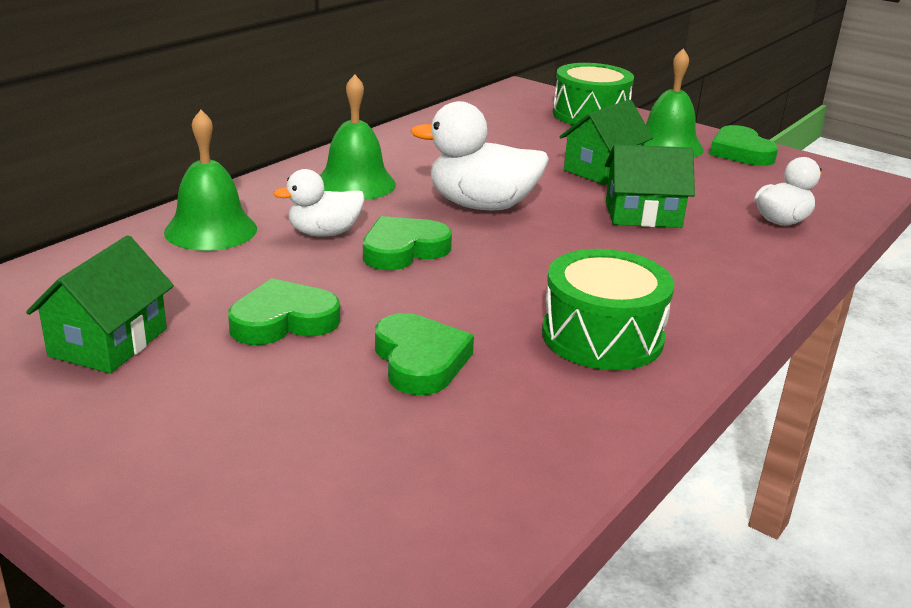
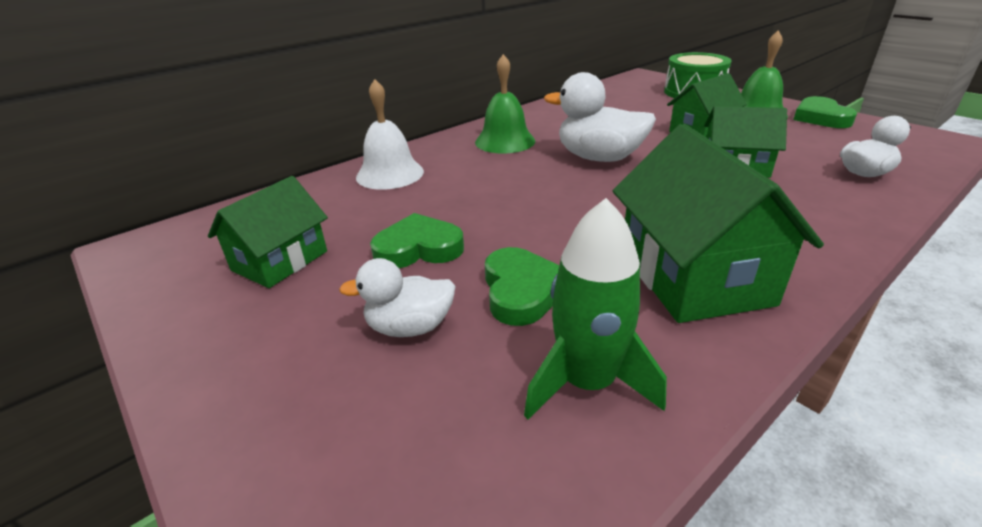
camera: 15 degrees right, 5 degrees up
(211, 230) = (390, 174): green bell -> white bell
(324, 233) = (471, 177): white duck -> white duck (410, 327)
(403, 250) = (529, 192): green heart -> none
(506, 440) = (587, 382): none -> green rocket
(602, 336) = (693, 275): green drum -> green house

